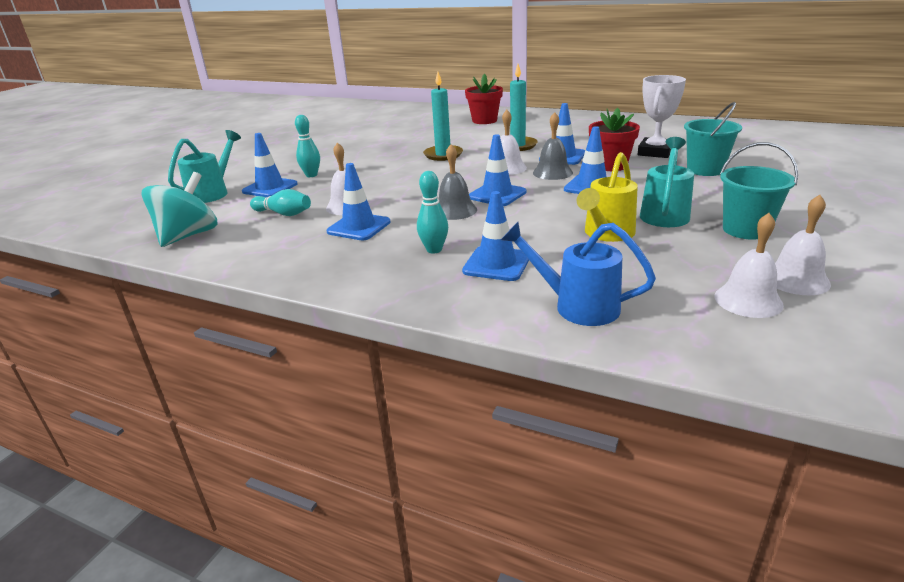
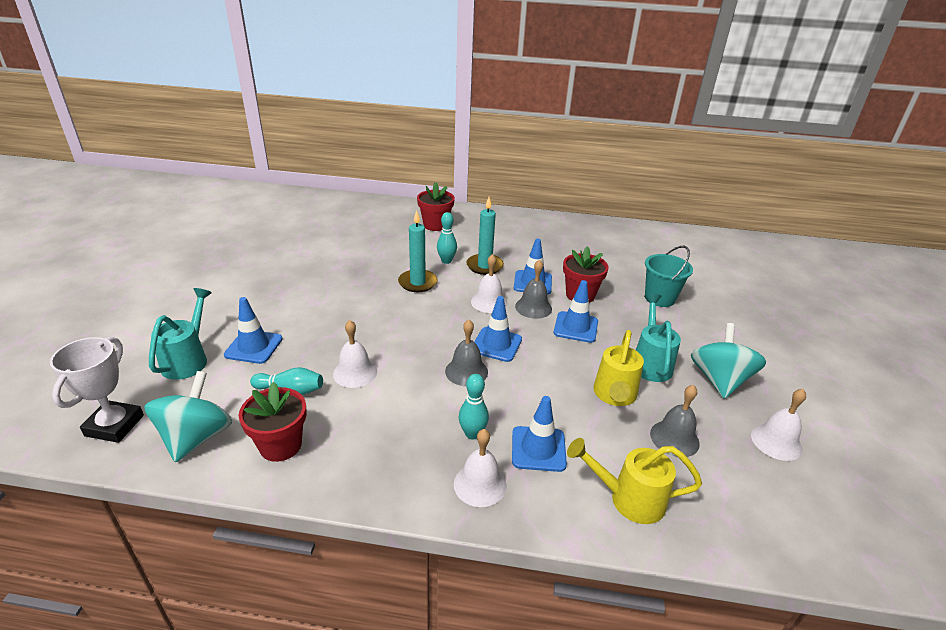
camera: 20 degrees left, 5 degrees up
(253, 245) = (280, 445): none -> red flower pot
(311, 175) = (291, 322): turquoise bowling pin -> turquoise bowling pin (446, 261)
(359, 227) = (382, 405): blue traffic cone -> none
(577, 306) = (629, 499): blue watering can -> yellow watering can
(655, 152) = (610, 273): white trophy -> white trophy (114, 425)
(661, 268) = (674, 438): none -> grey bell
(746, 230) = (719, 380): turquoise bucket -> turquoise spinning top
(748, 300) = (752, 472): white bell -> white bell (480, 484)

